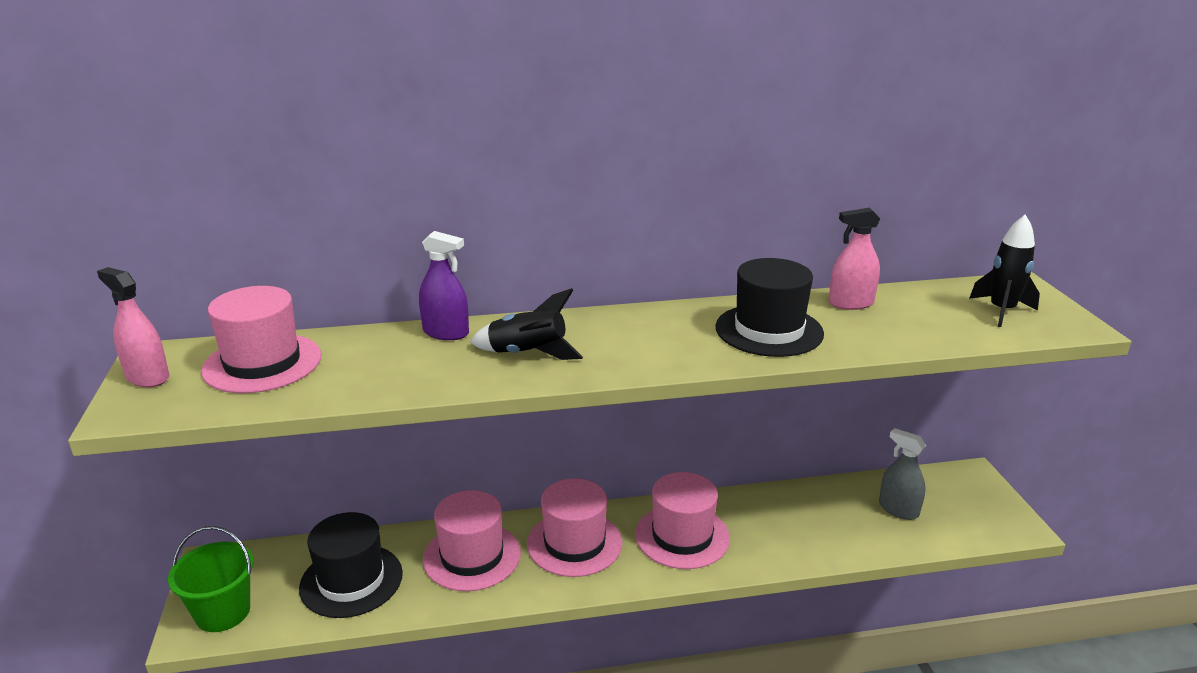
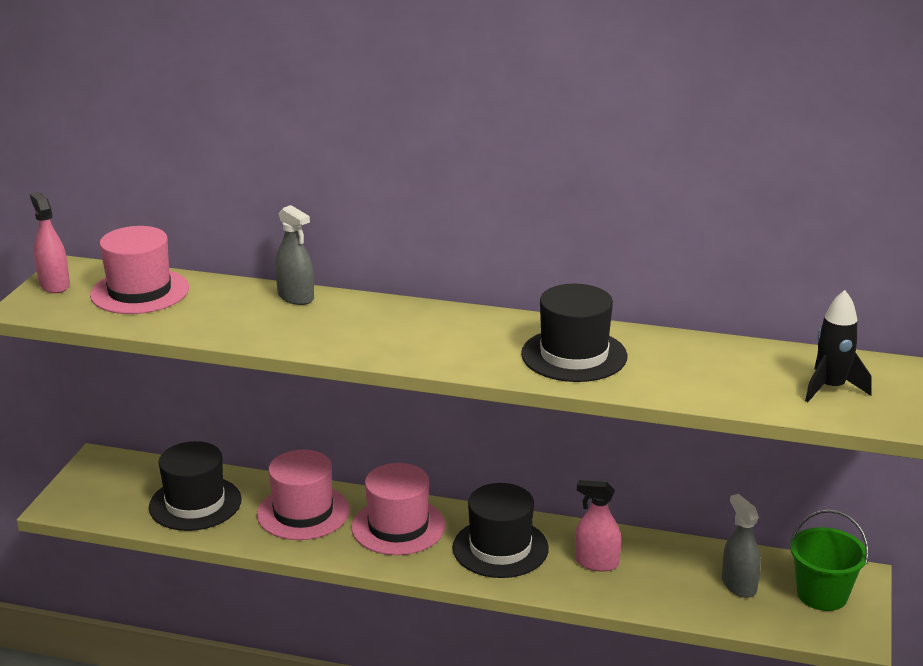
camera: 25 degrees right, 0 degrees up
(223, 612) = (87, 499): green bucket -> green bucket (822, 594)
(446, 333) = (296, 297): purple spray bottle -> grey spray bottle
(528, 354) = (345, 329): black rocket -> none
(682, 536) = (500, 548): pink hat -> black hat
(851, 303) = (684, 348): pink spray bottle -> pink spray bottle (596, 563)

